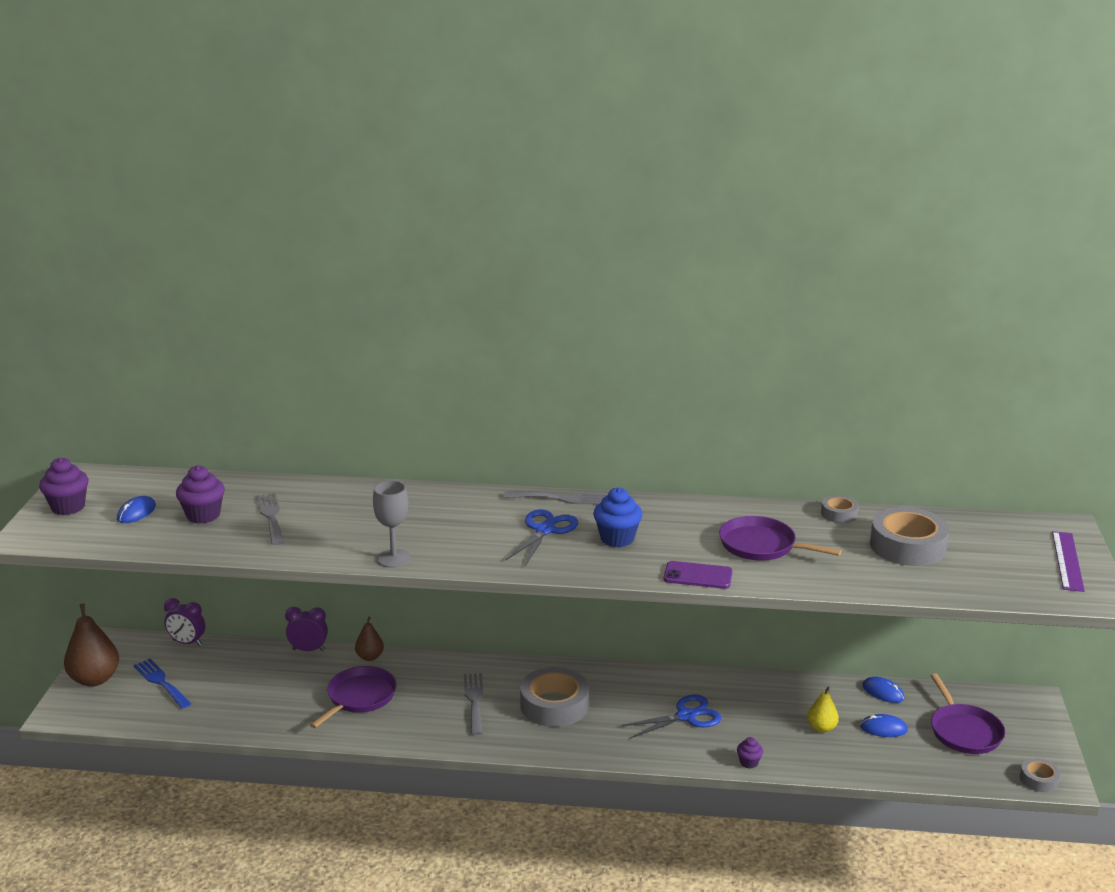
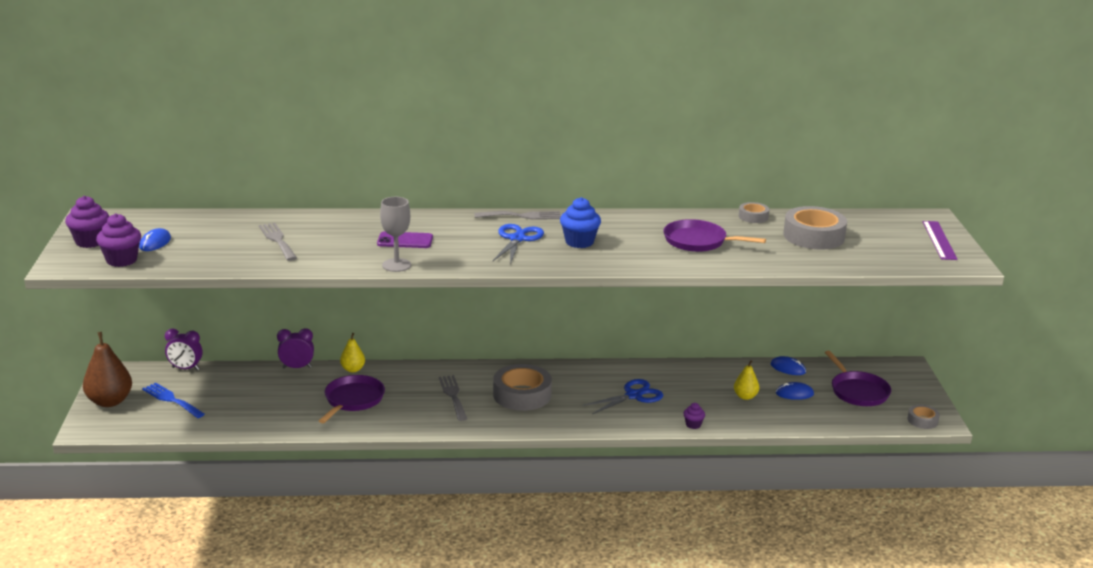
camera: 10 degrees left, 0 degrees up
(203, 515) = (216, 242): purple cupcake -> purple cupcake (121, 260)
(370, 657) = (353, 369): brown pear -> yellow pear
(698, 576) = (654, 264): purple phone -> purple phone (405, 241)

